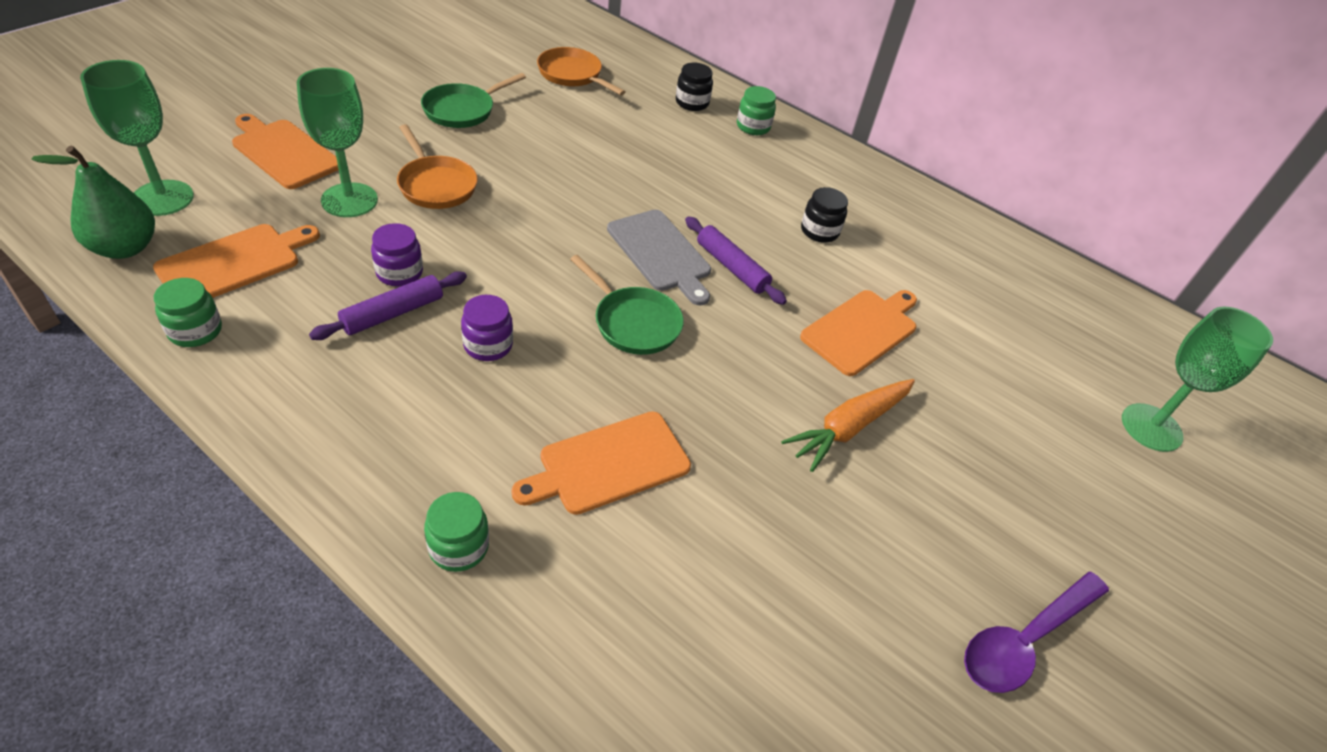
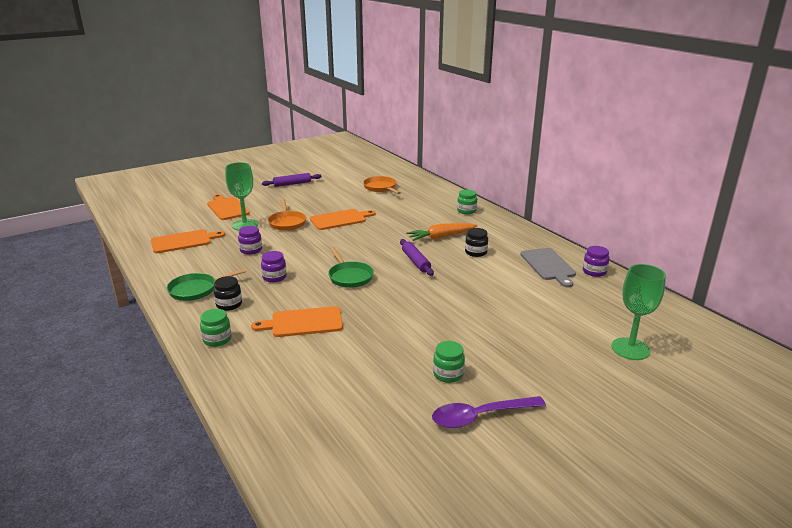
camera: 25 degrees right, 20 degrees down
(125, 248) = (144, 233): green pear -> none
(163, 198) = (168, 219): green goblet -> none
(195, 331) = (155, 261): green jar -> green jar (448, 374)
(393, 313) = (239, 263): purple rolling pin -> purple rolling pin (292, 184)
(462, 110) = (317, 198): green pan -> green pan (196, 290)
(660, 253) = (381, 254): grey cutting board -> grey cutting board (548, 265)
(692, 103) = (438, 200): black jar -> black jar (229, 304)
(848, 428) = (437, 326): orange carrot -> orange carrot (441, 237)
(862, 330) = (473, 291): orange cutting board -> orange cutting board (340, 219)
(1018, 256) = (594, 272): none -> purple jar

